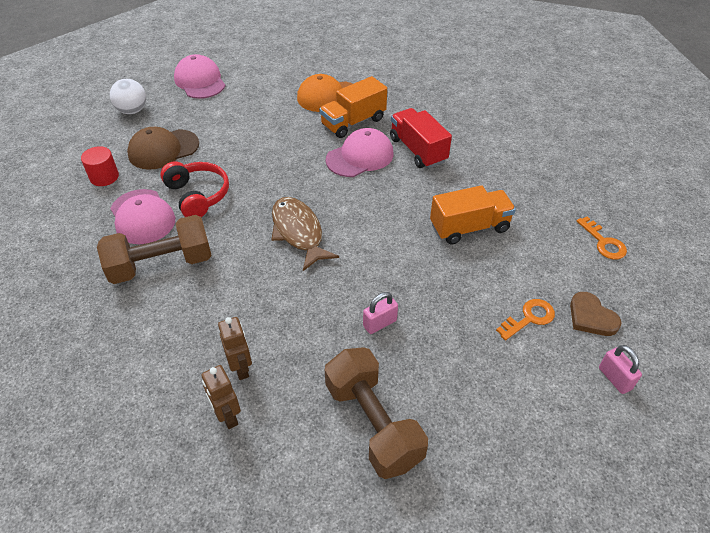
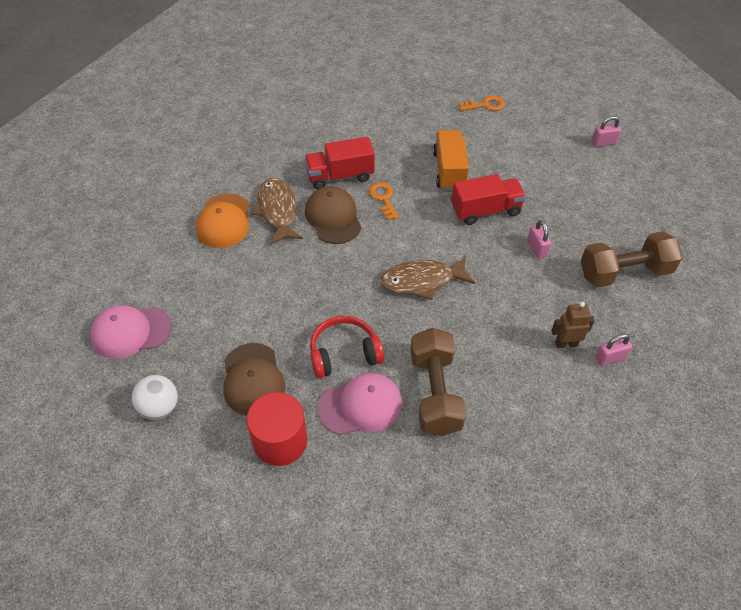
camera: 75 degrees left, 5 degrees up
(104, 177) = (280, 441): red cylinder -> red cylinder, size x1.61
(227, 416) = (610, 358): brown robot -> pink padlock
(353, 122) = (277, 211): orange truck -> brown fish
(360, 157) = (333, 217): pink cap -> brown cap
(421, 268) = (485, 210): none -> red truck
(529, 318) = (547, 166): orange key -> orange key (383, 198)
(591, 317) = (552, 135): brown heart -> none

